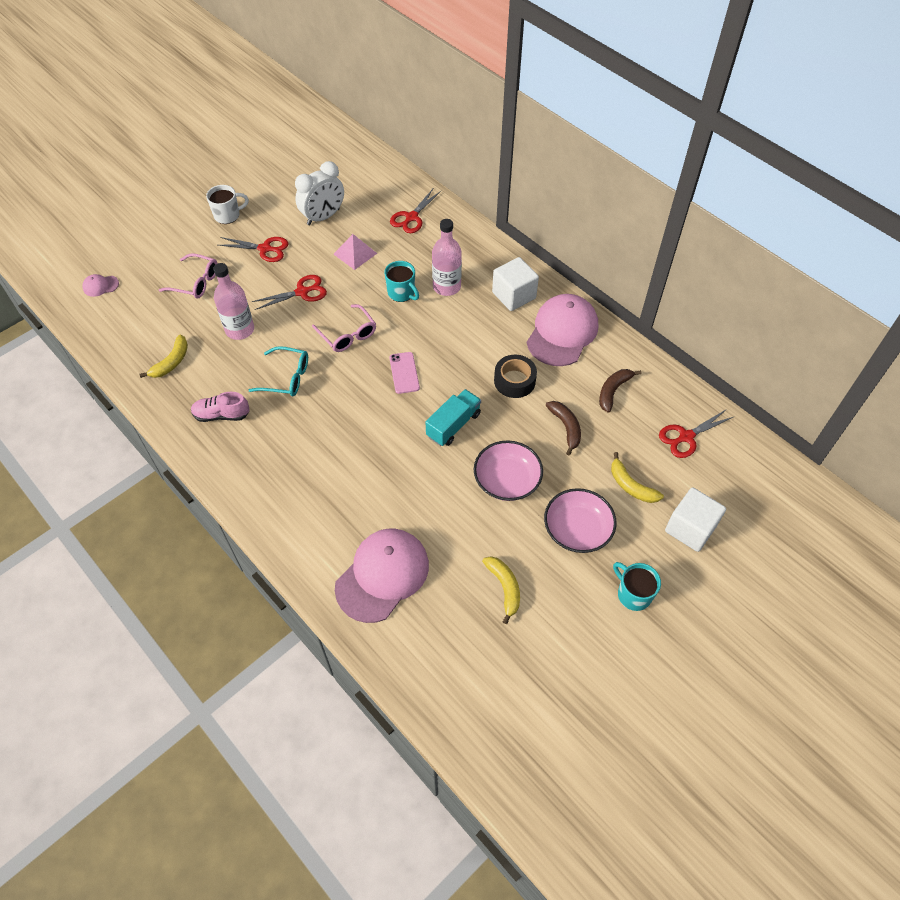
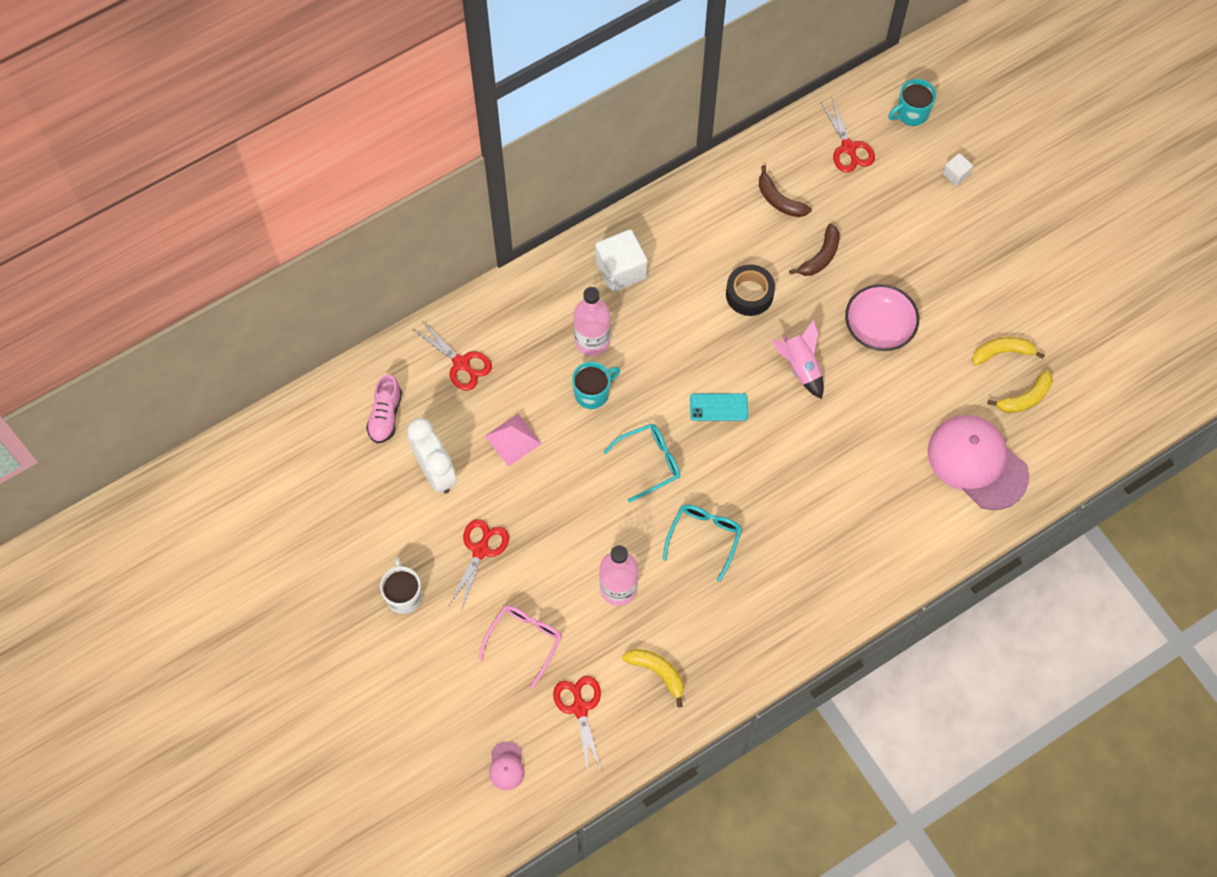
camera: 80 degrees left, 10 degrees up
(221, 415) = (749, 614): pink shoe -> pink shoe (385, 416)
(302, 292) = (568, 509): red scissors -> red scissors (580, 708)
(348, 335) = (649, 462): pink glasses -> turquoise glasses
(404, 373) = (718, 407): pink phone -> turquoise phone
(453, 425) = (800, 367): turquoise truck -> pink rocket
(562, 332) = (687, 231): pink cap -> none
(566, 428) = (820, 257): brown banana -> brown banana turned 135 degrees clockwise
(577, 529) = (945, 274): pink bowl -> none
(631, 486) = (900, 213): yellow banana -> yellow banana (1025, 398)
(633, 594) = (1020, 242): turquoise mug -> turquoise mug (911, 113)
(690, 528) = (956, 174): white cube -> white cube, size x0.51

